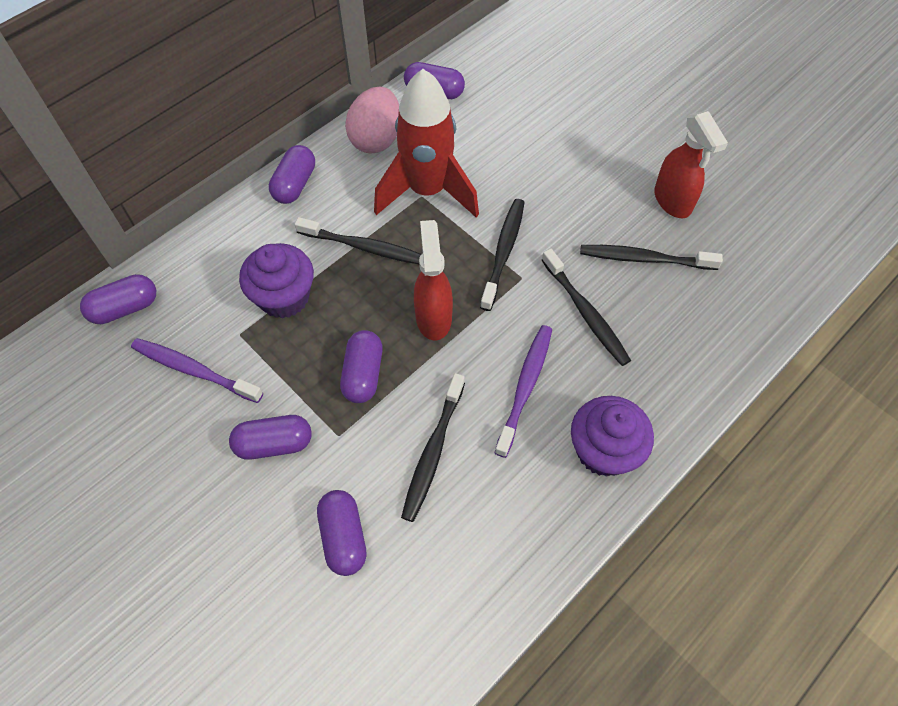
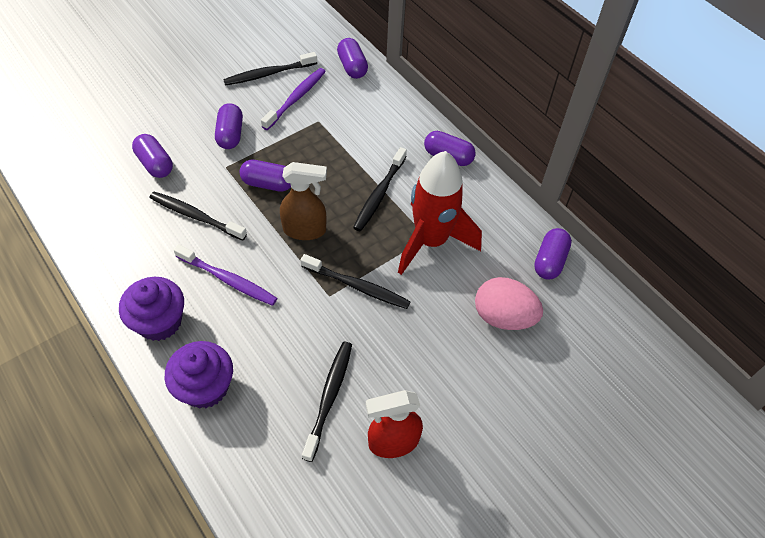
camera: 95 degrees right, 5 degrees down
(284, 297) = (343, 145): purple cupcake -> purple cupcake (205, 387)
(343, 537) = (155, 164): purple capsule -> purple capsule turned 60 degrees clockwise
(376, 139) = (493, 212): pink egg -> pink egg (503, 317)
(433, 317) = (305, 230): red spray bottle -> brown spray bottle
(585, 313) = (283, 336): black toothbrush -> black toothbrush (268, 74)

